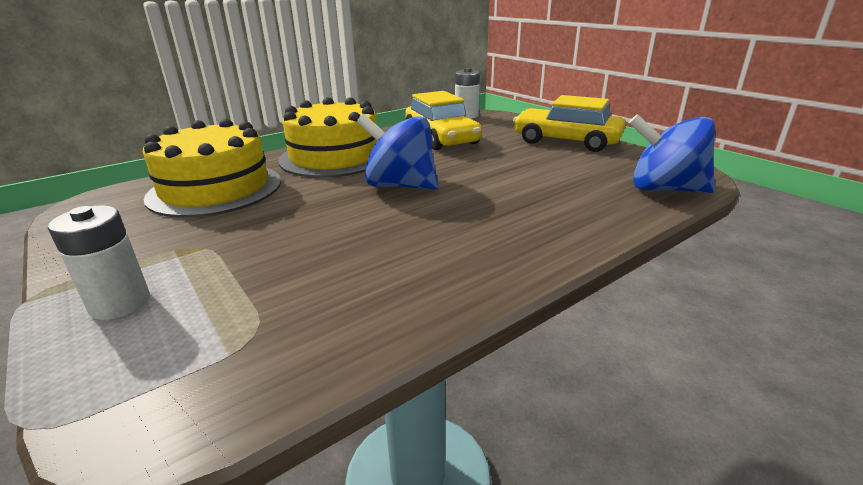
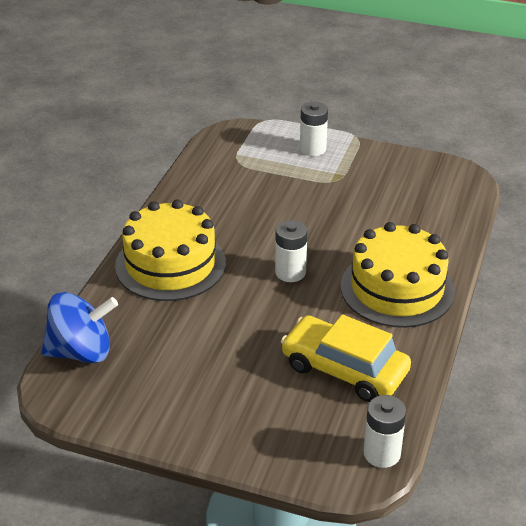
camera: 145 degrees right, 10 degrees up
(215, 189) = (414, 216): yellow cake -> yellow cake (170, 264)
(400, 186) = (290, 272): blue spinning top -> white battery
(566, 141) = (205, 421): yellow car -> none

